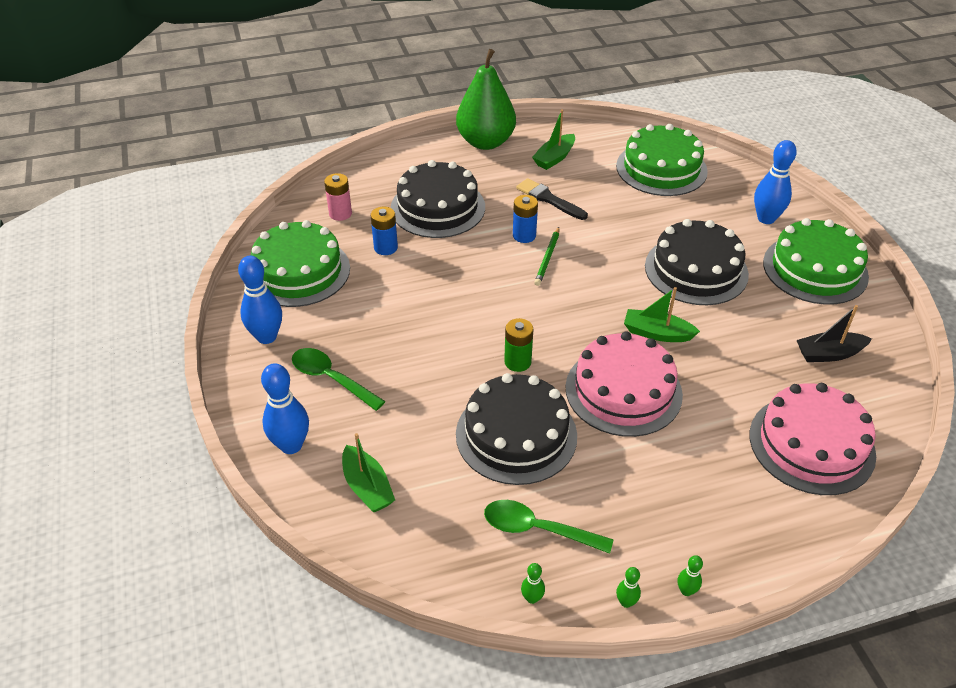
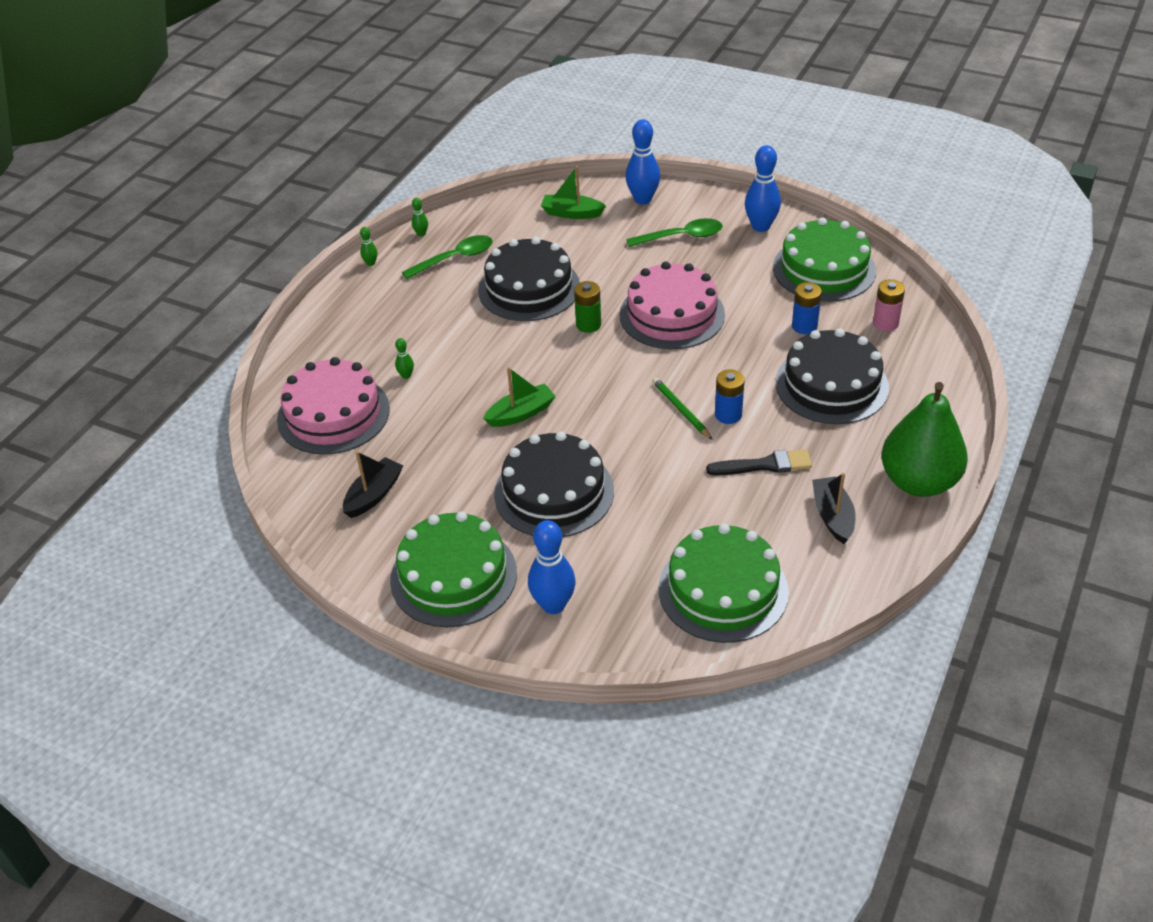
camera: 135 degrees right, 0 degrees up
(554, 158) = (832, 516): green boat -> black boat
(623, 390) = (496, 358): pink cake -> pink cake (672, 314)
(686, 591) = (343, 288): green bowling pin -> green bowling pin (406, 375)

